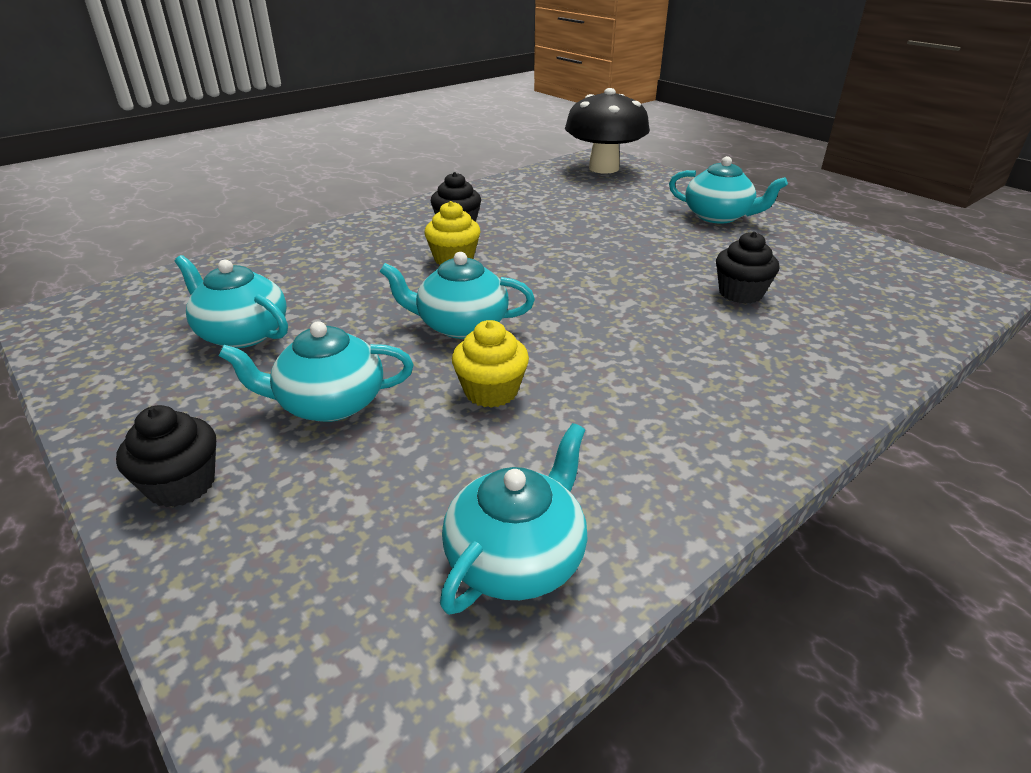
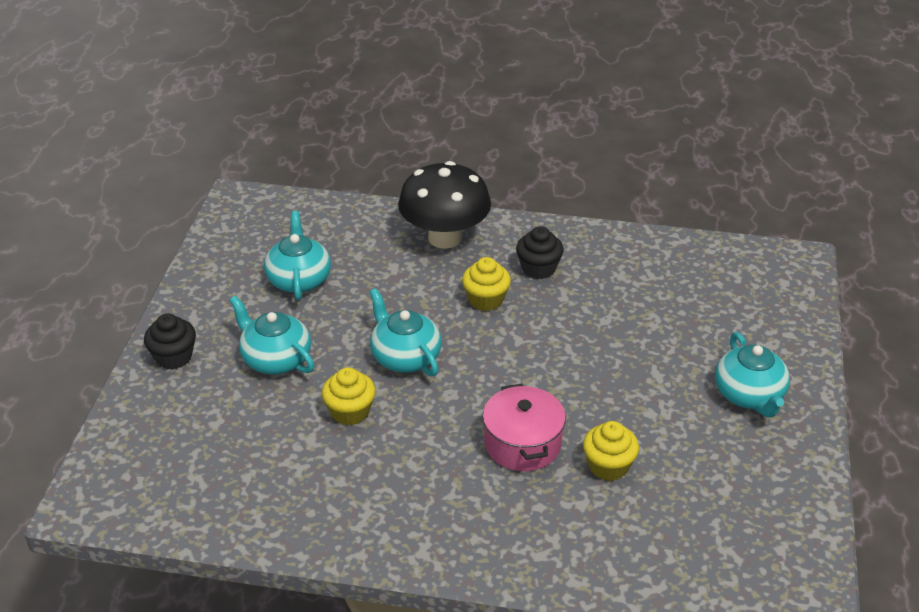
camera: 50 degrees right, 5 degrees up
(517, 558) = (233, 496): turquoise teapot -> none
(604, 168) = (769, 276): black mushroom -> black mushroom (445, 238)
(665, 318) = (522, 444): none -> pink pot
(740, 293) = (608, 466): black cupcake -> yellow cupcake

